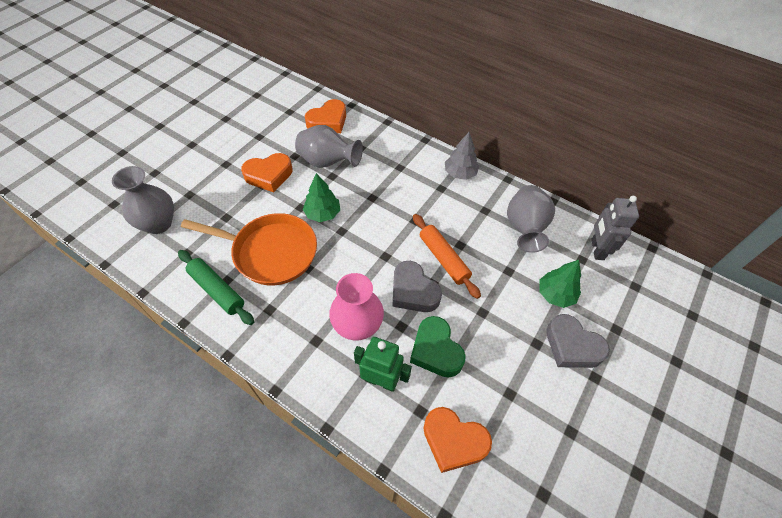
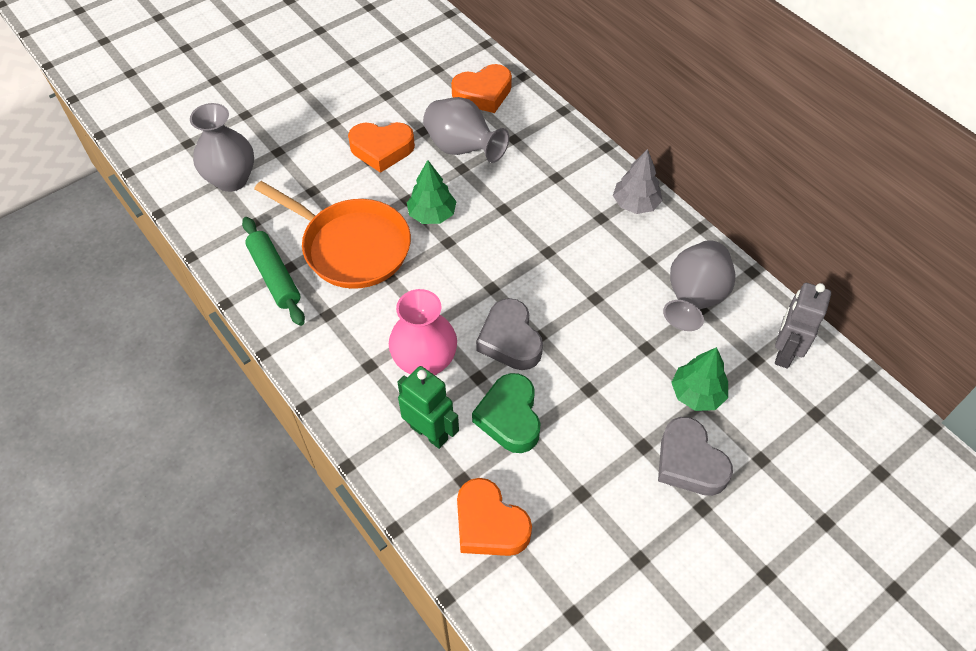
camera: 20 degrees right, 0 degrees up
(443, 259) = (565, 310): orange rolling pin -> none

